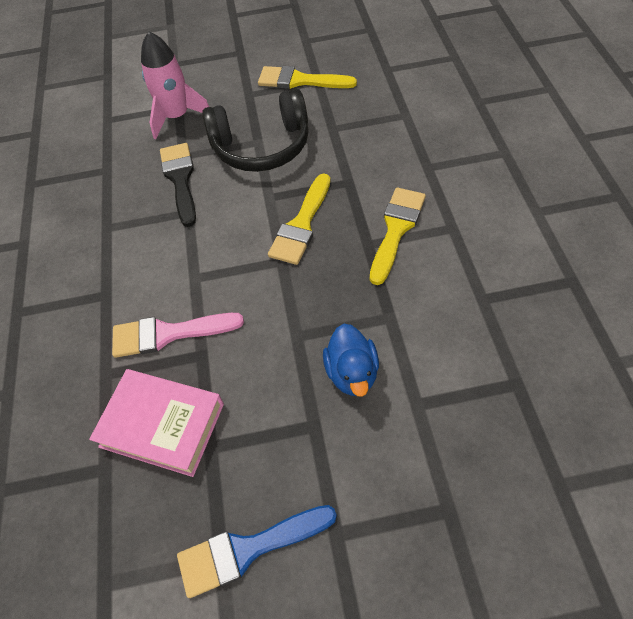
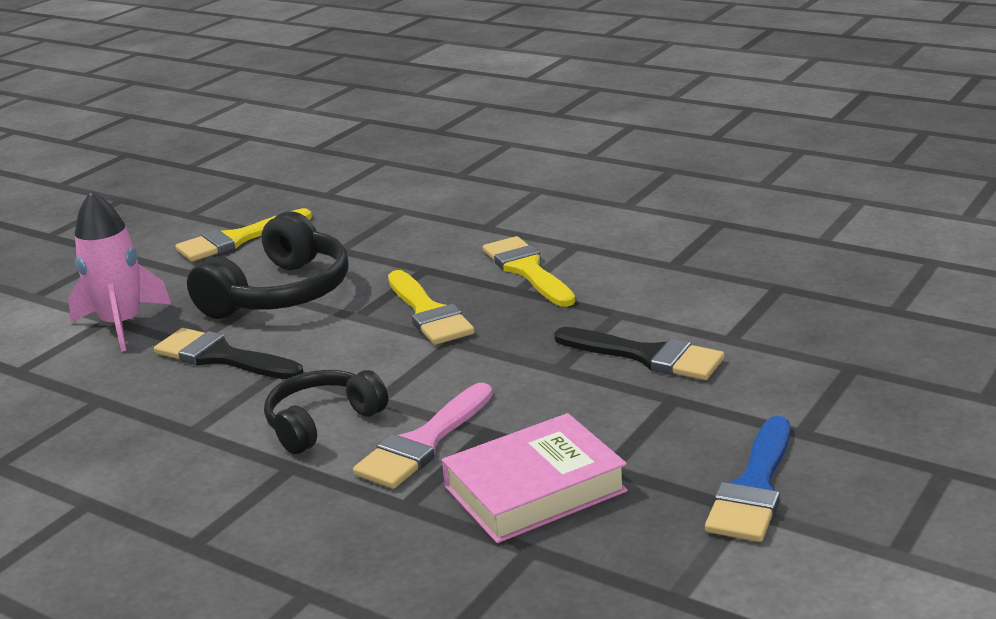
camera: 50 degrees left, 30 degrees down
(153, 273) = (322, 423): none -> black headphones
(352, 373) = (647, 356): blue duck -> black brush

